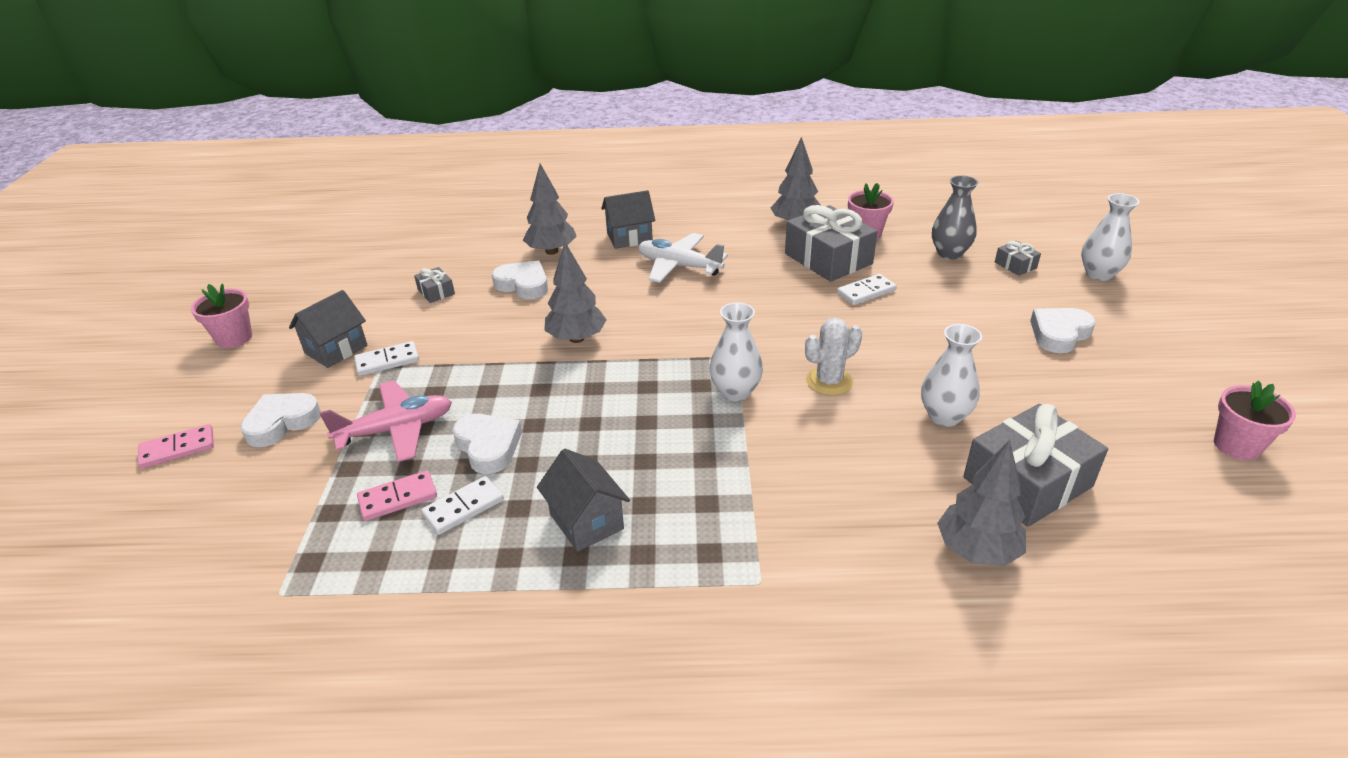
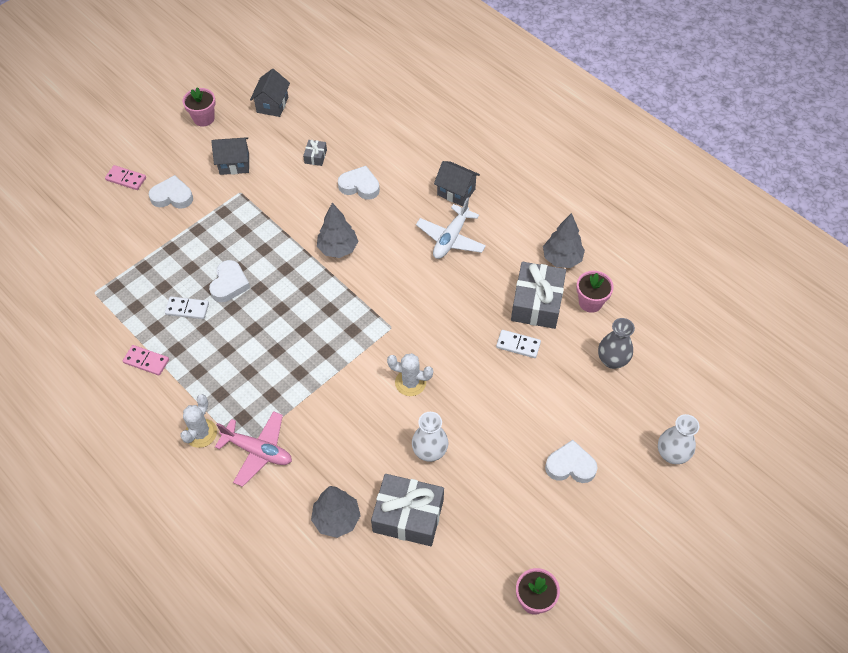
camera: 45 degrees right, 20 degrees up
(387, 361) = (246, 191): white domino -> none
(396, 430) = (207, 241): pink plane -> pink plane (258, 451)
(398, 498) = (171, 281): pink domino -> pink domino (146, 361)
(523, 285) = (360, 186): white heart -> white heart turned 60 degrees counterclockwise
(551, 251) = (403, 169): grey tree -> none
(586, 521) = (220, 359): grey house -> grey house (272, 105)
(679, 266) = (451, 238): white plane -> white plane turned 135 degrees counterclockwise
(682, 615) = (201, 433): none -> white cactus
(735, 392) = (361, 348): white vase -> none
(1015, 265) = (634, 403): grey gift -> none

